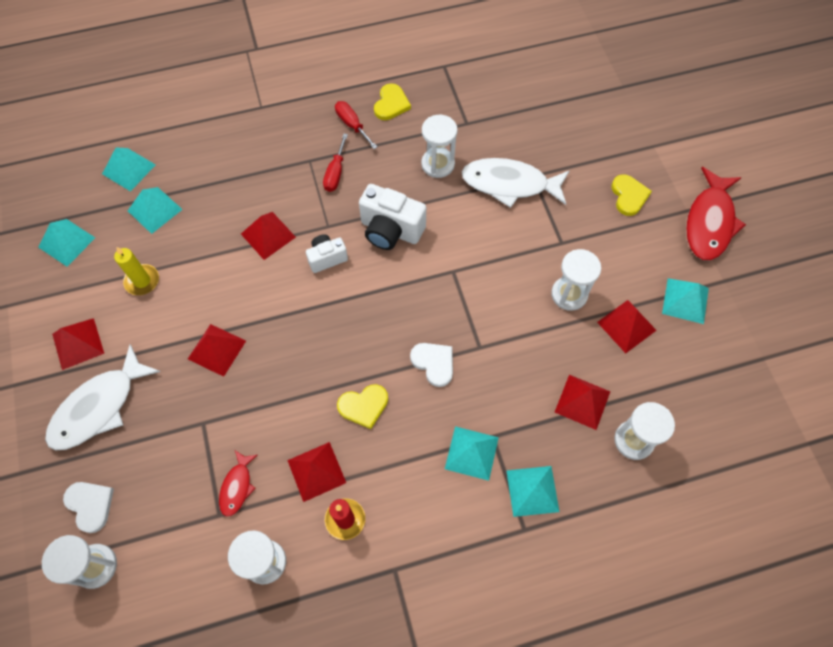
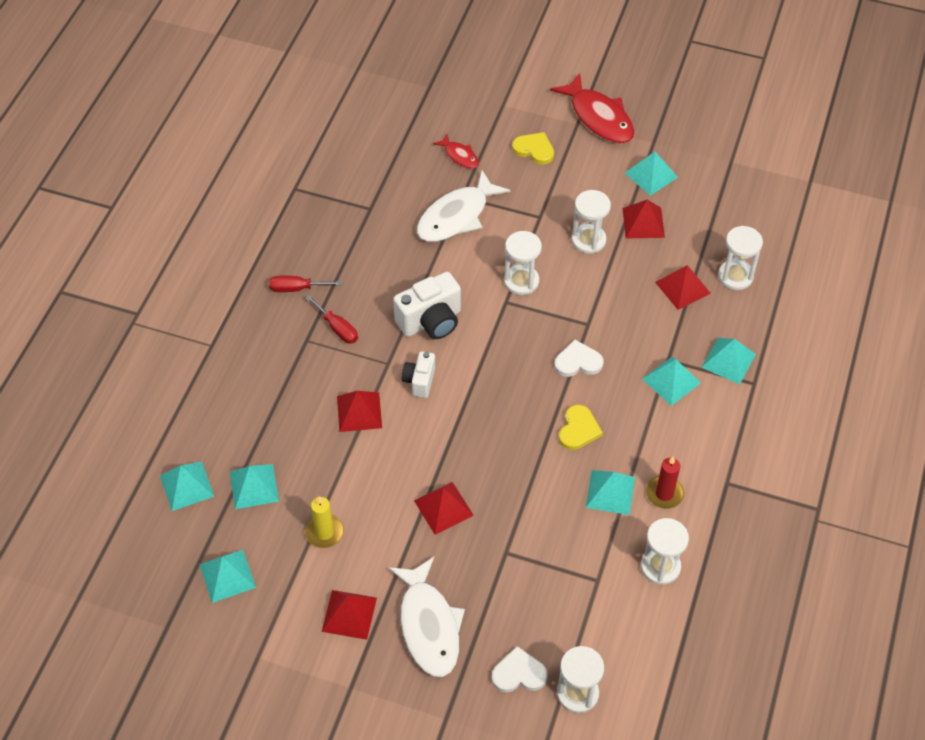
camera: 55 degrees left, 10 degrees down
(237, 487) = (582, 555): red fish -> red fish (459, 156)
(316, 471) = (610, 492): red pyramid -> turquoise pyramid
(391, 104) = (300, 248): yellow heart -> none
(438, 164) = (394, 252): white hourglass -> white hourglass (521, 281)

